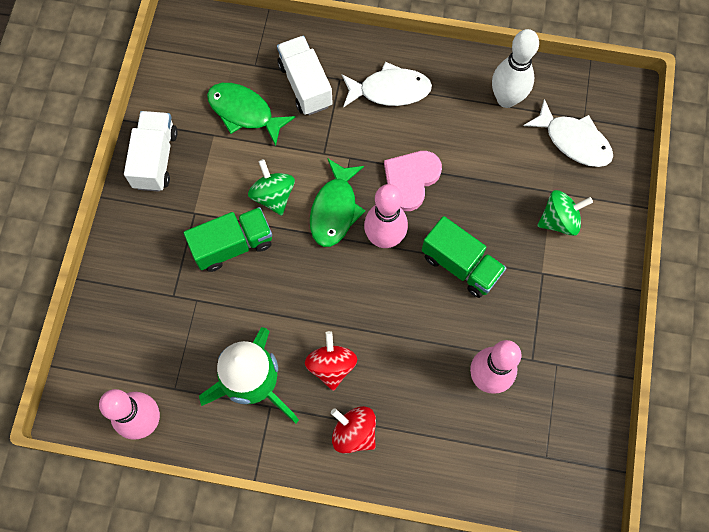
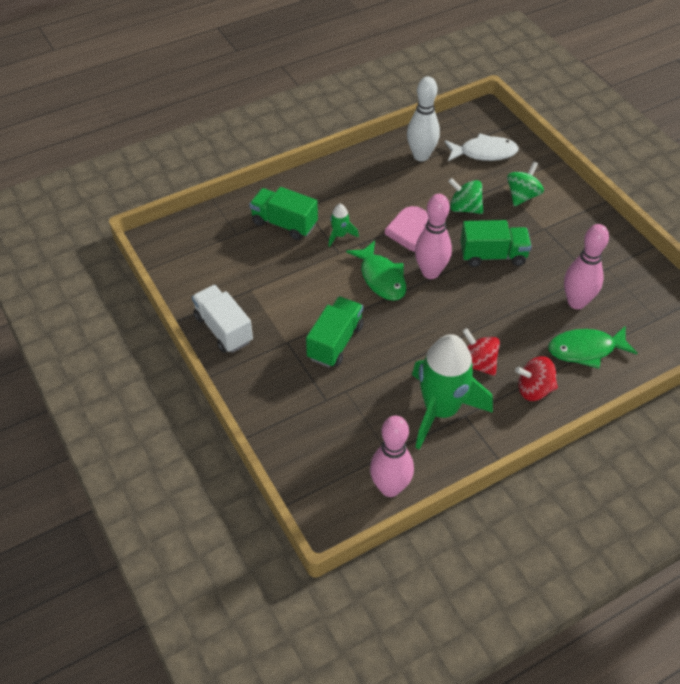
camera: 40 degrees left, 20 degrees down
(244, 112) = (258, 263): green fish -> green fish (585, 350)
(273, 195) = (331, 296): green spinning top -> green spinning top (464, 208)
(305, 85) = (284, 224): white truck -> green truck
(342, 135) = (340, 235): none -> green rocket
(390, 90) = (344, 193): white fish -> none

